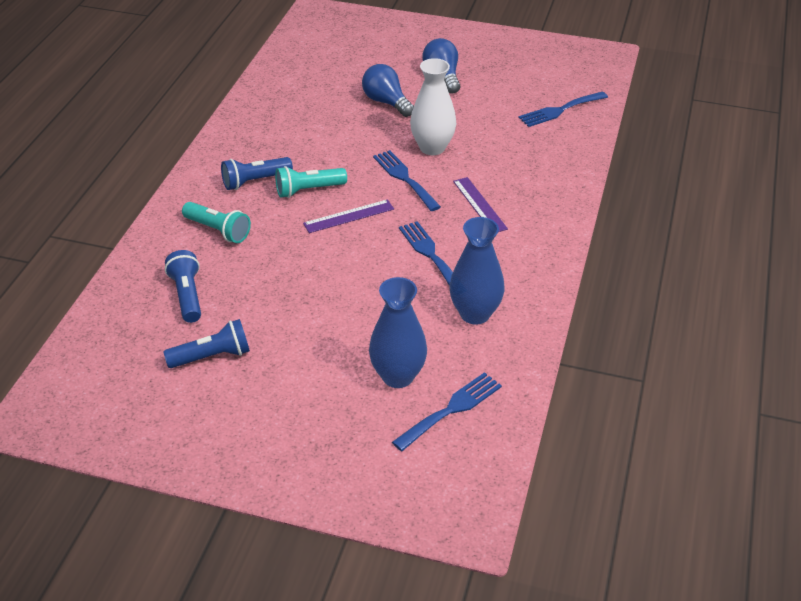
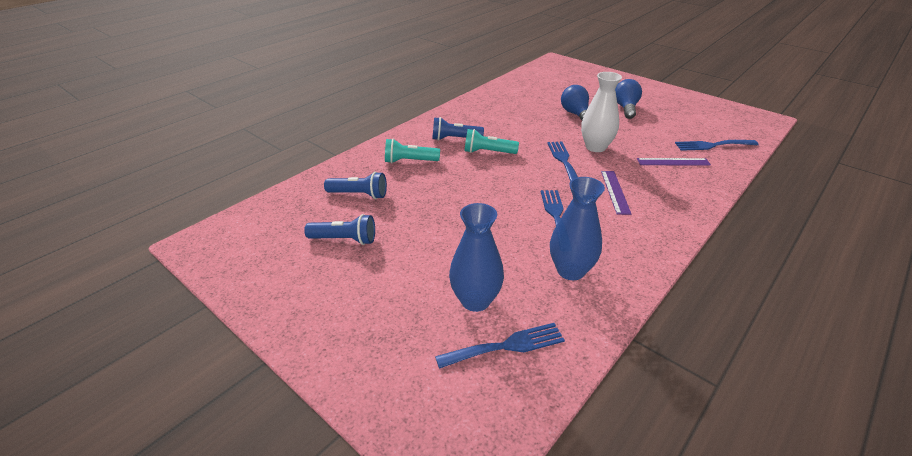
camera: 25 degrees right, 5 degrees down
(187, 295) = (359, 195): blue flashlight -> blue flashlight turned 90 degrees clockwise
(218, 230) = (409, 161): turquoise flashlight -> turquoise flashlight turned 120 degrees clockwise
(349, 216) = (507, 175): purple ruler -> purple ruler (673, 162)

